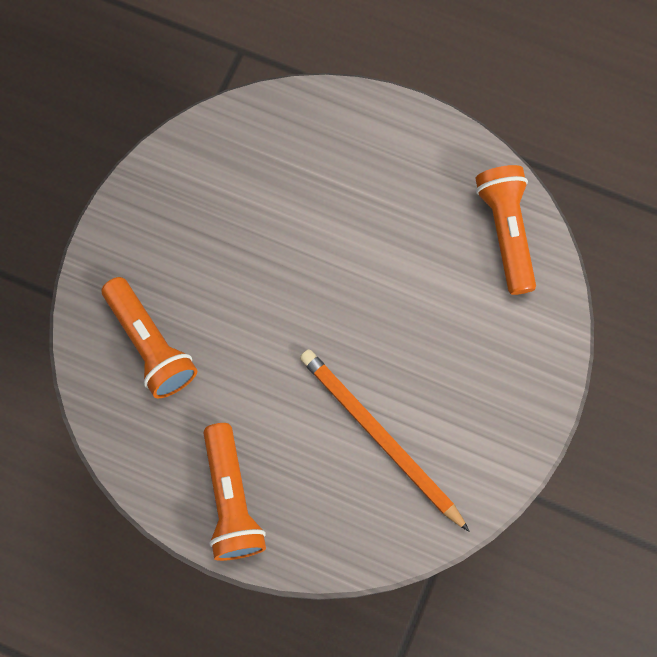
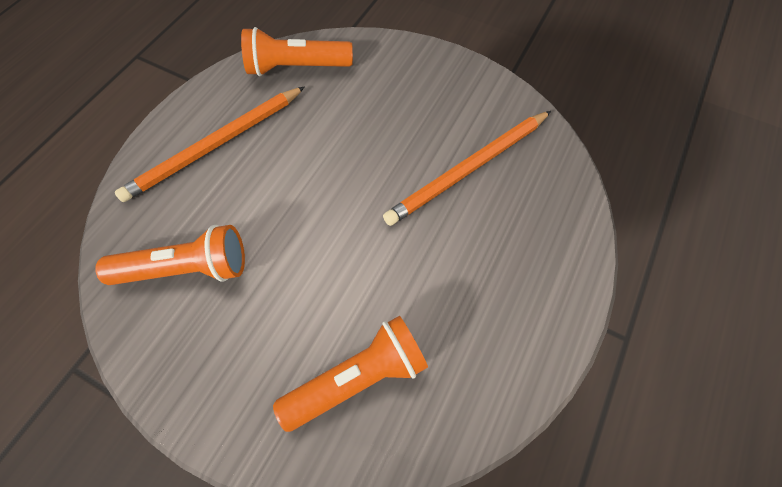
camera: 85 degrees left, 10 degrees down
(231, 499) = (531, 300): orange flashlight -> orange flashlight (187, 269)
(383, 170) = (215, 145): none -> orange pencil

